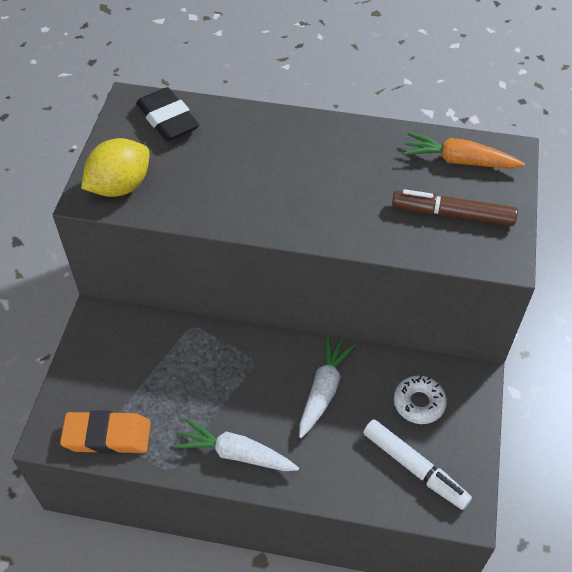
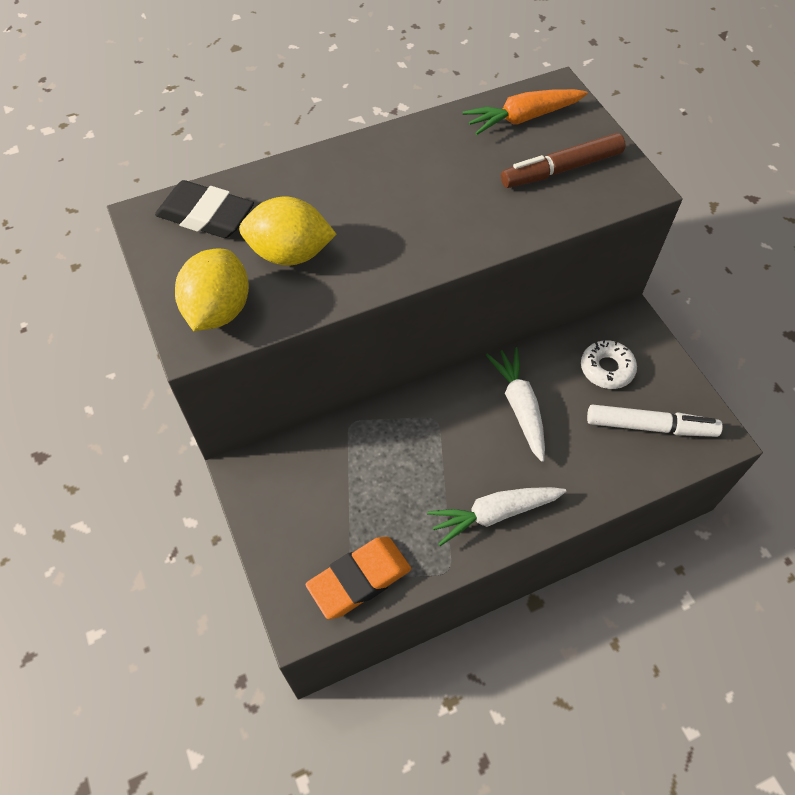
camera: 35 degrees left, 5 degrees up
(198, 173) = (290, 254): none -> yellow lemon

